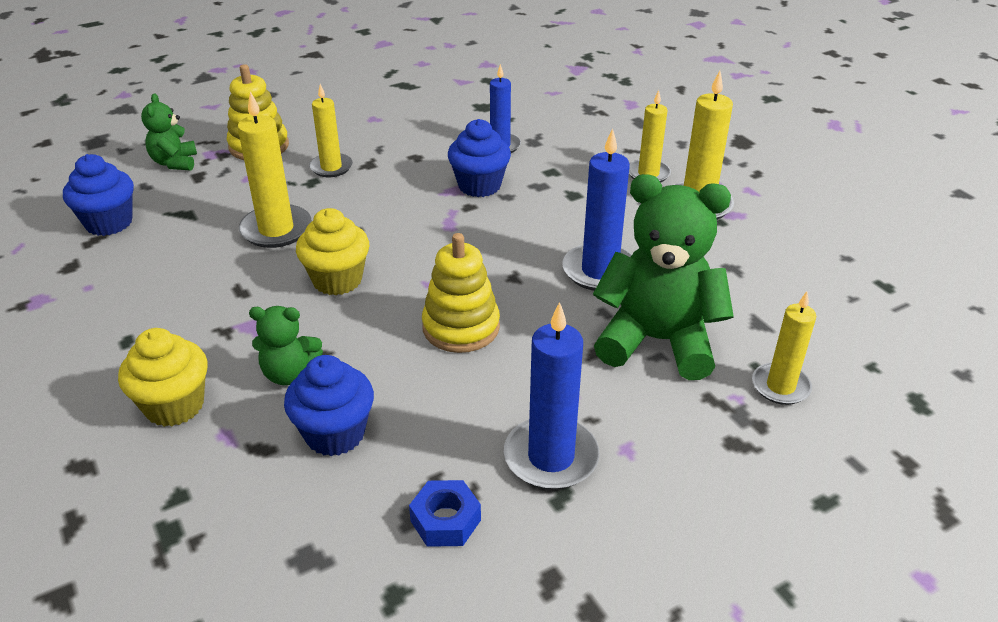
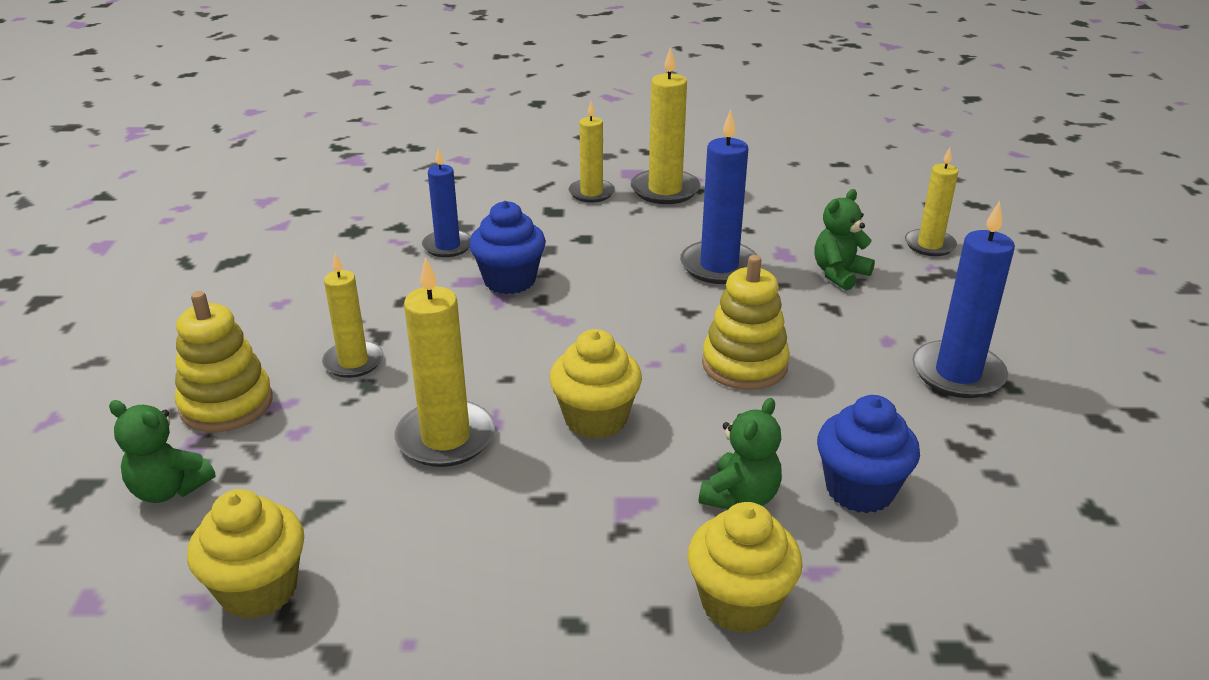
camera: 60 degrees left, 5 degrees down
(109, 223) = (258, 590): blue cupcake -> yellow cupcake
(445, 520) = (1012, 454): blue nut -> none
(657, 341) = (839, 274): green teddy bear -> green teddy bear, size x0.50

